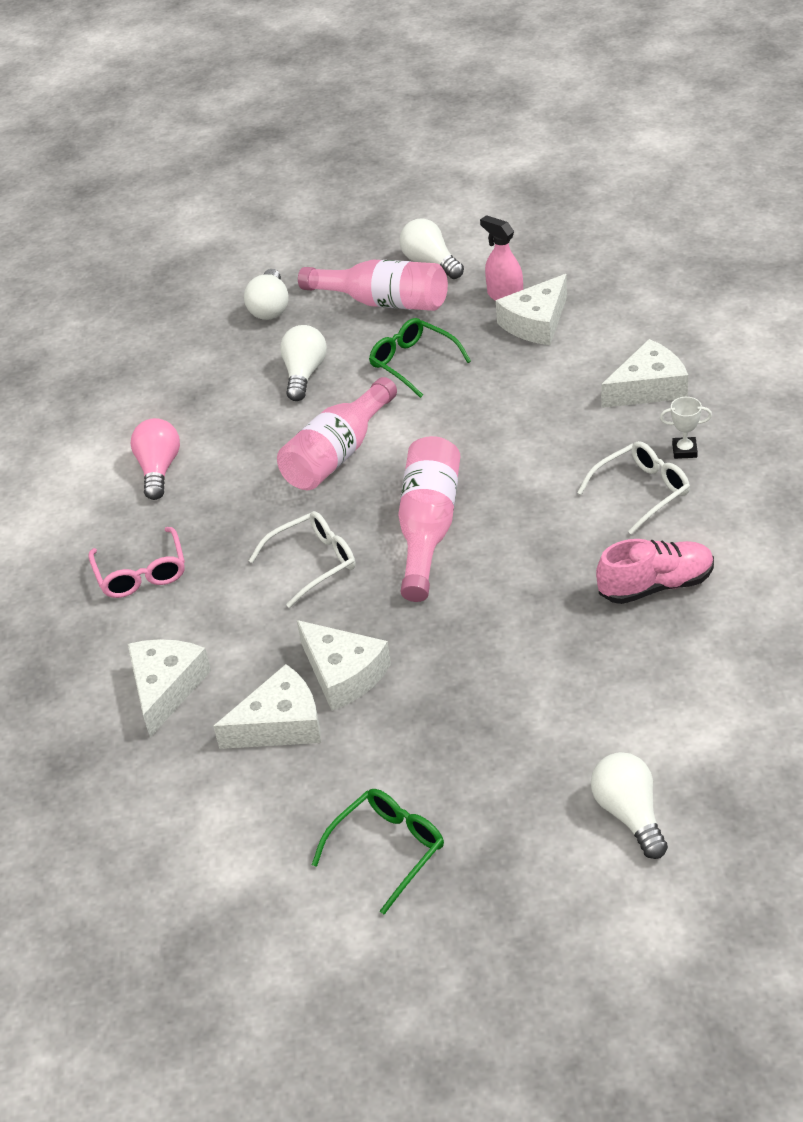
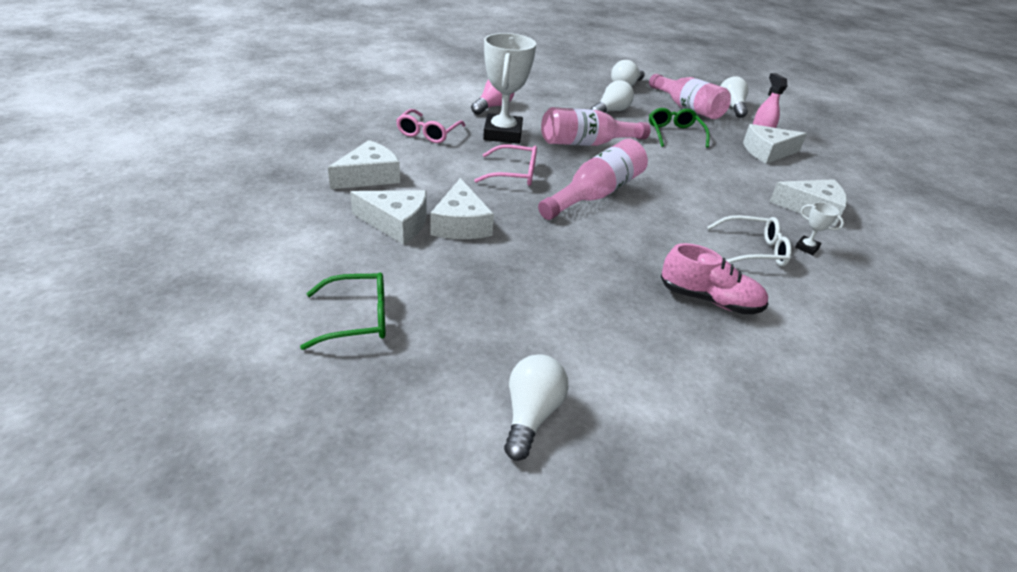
camera: 30 degrees right, 5 degrees down
(227, 509) = (502, 134): none -> white trophy
(313, 563) = (514, 174): white glasses -> pink glasses

